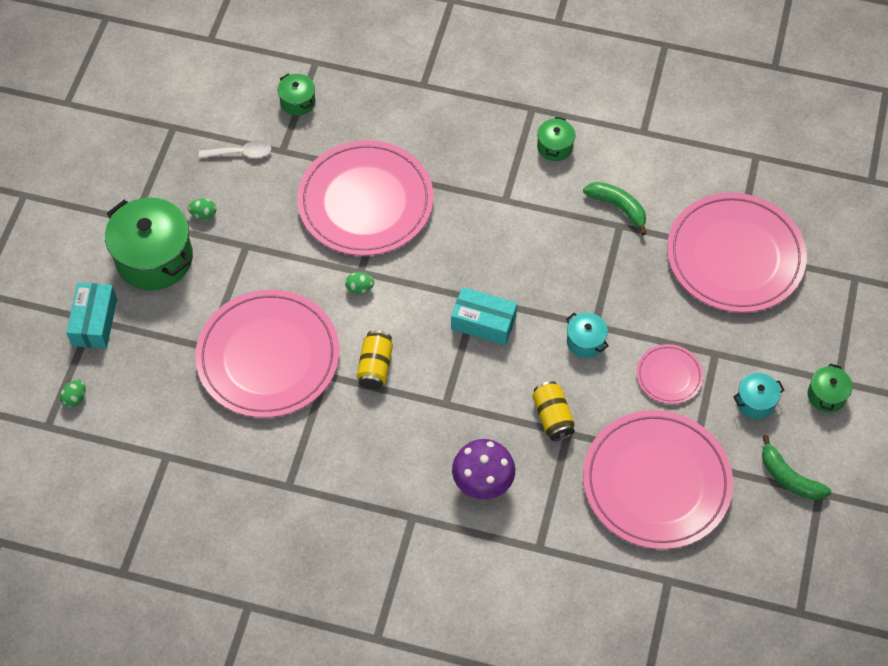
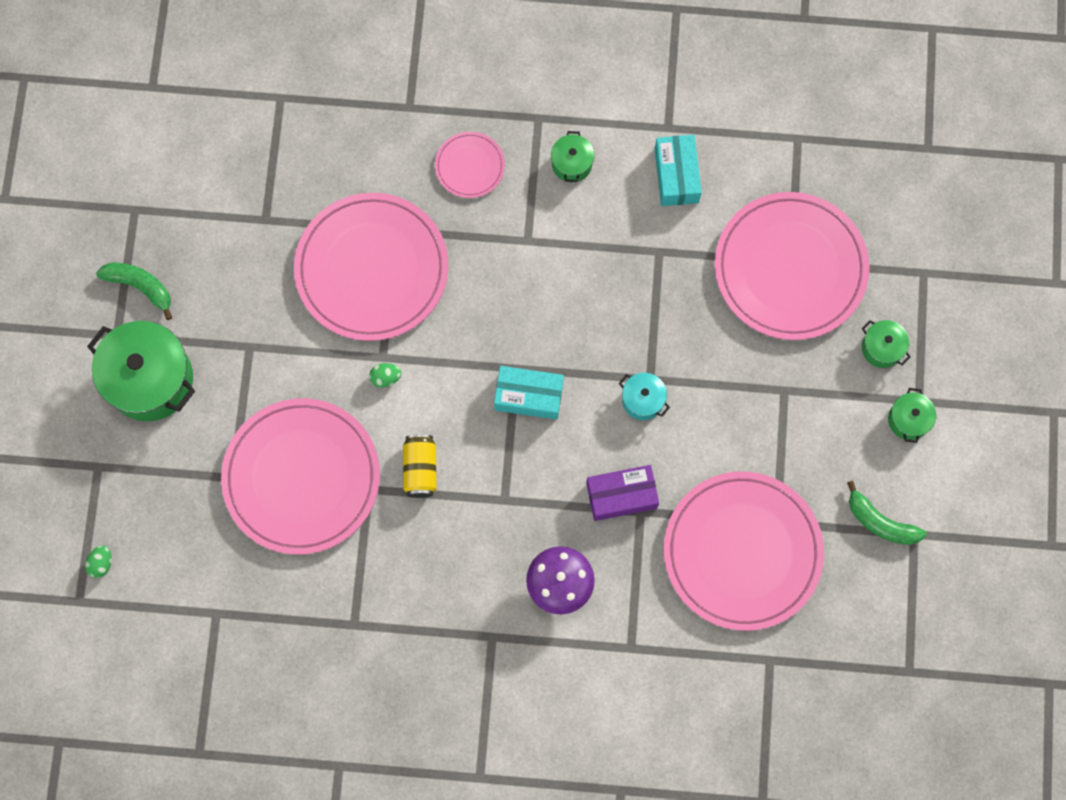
camera: 10 degrees left, 15 degrees up
(94, 322) = (101, 468): turquoise box -> turquoise box (676, 175)
(203, 214) = (193, 315): green egg -> none
(241, 153) = (219, 231): white spoon -> none
(297, 102) = (270, 153): green pot -> green pot (882, 348)
(552, 417) = (621, 495): yellow can -> purple box
(618, 207) = (654, 229): green banana -> green banana (140, 286)
(669, 375) = (738, 425): pink plate -> pink plate (470, 166)
(755, 402) = (834, 440): turquoise pot -> none

